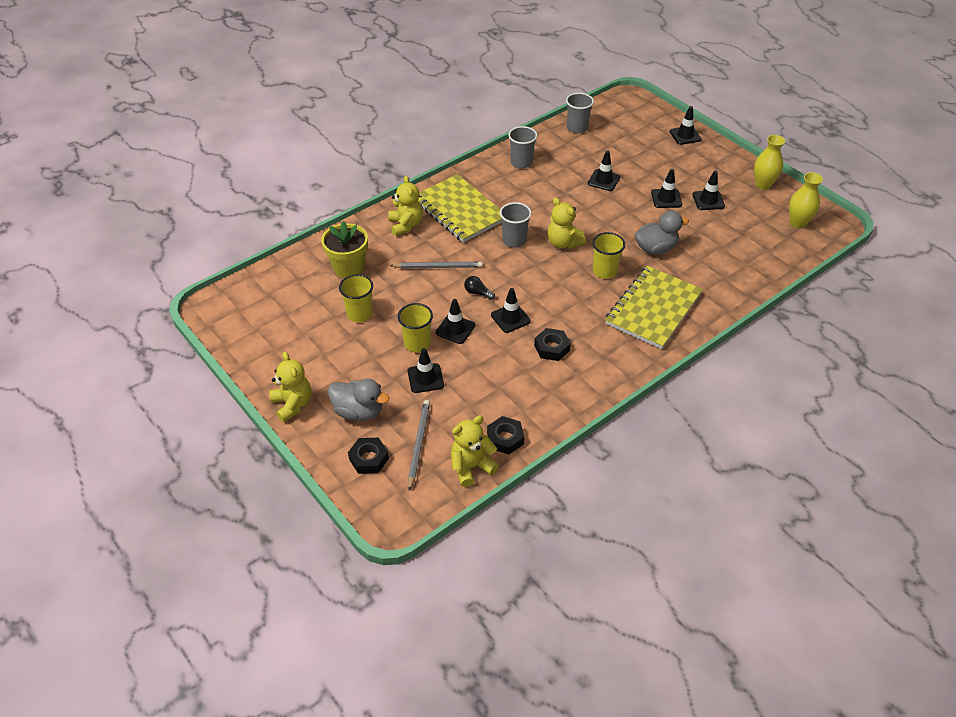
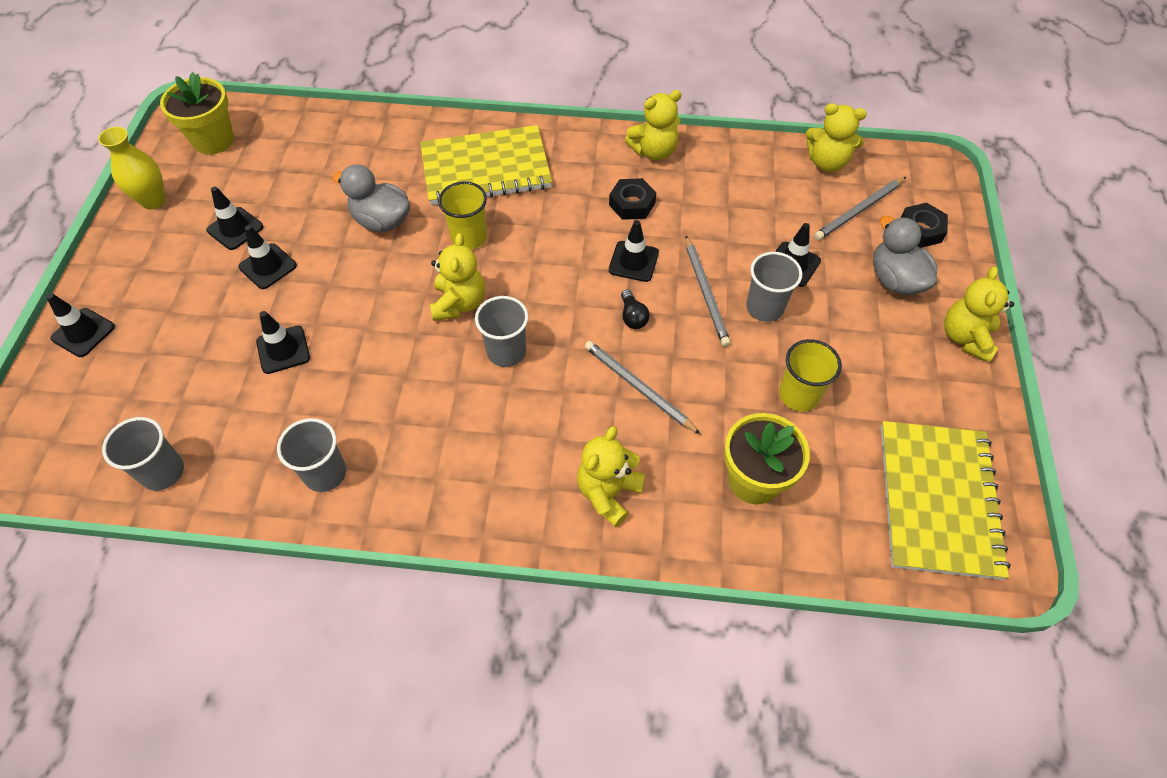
camera: 135 degrees left, 10 degrees up
(417, 343) = (764, 308): yellow cup -> grey cup
(455, 329) = (706, 293): black traffic cone -> grey pencil
(459, 210) = (511, 457): yellow notebook -> yellow notebook (938, 500)
(505, 438) = (772, 163): black nut -> none
(583, 390) = (654, 151): none -> yellow teddy bear
(798, 223) = (213, 140): yellow vase -> yellow flower pot

